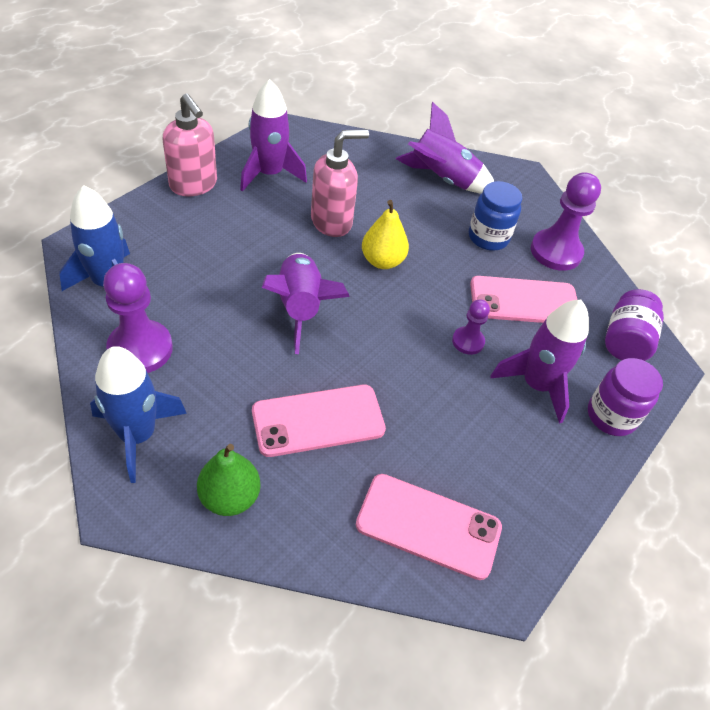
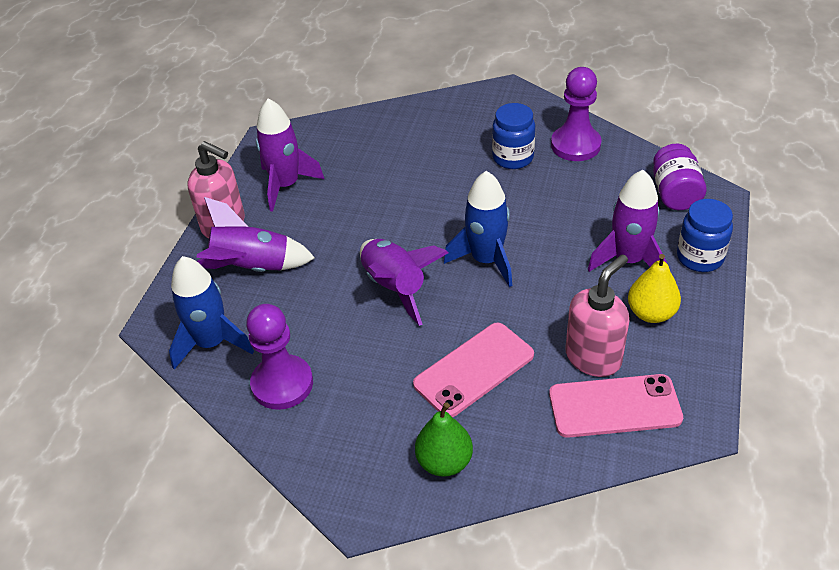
camera: 15 degrees left, 5 degrees down
(138, 435) = (333, 452): blue rocket -> blue rocket (486, 260)
(332, 222) = (371, 203): pink soap dispenser -> pink soap dispenser (593, 357)
(382, 261) = (437, 217): yellow pear -> yellow pear (651, 313)
(442, 180) = (441, 125): purple rocket -> purple rocket (252, 268)
(468, 341) = (552, 251): purple pawn -> none
(524, 301) = (576, 198): pink phone -> none
(611, 416) = (700, 257): purple jar -> blue jar

